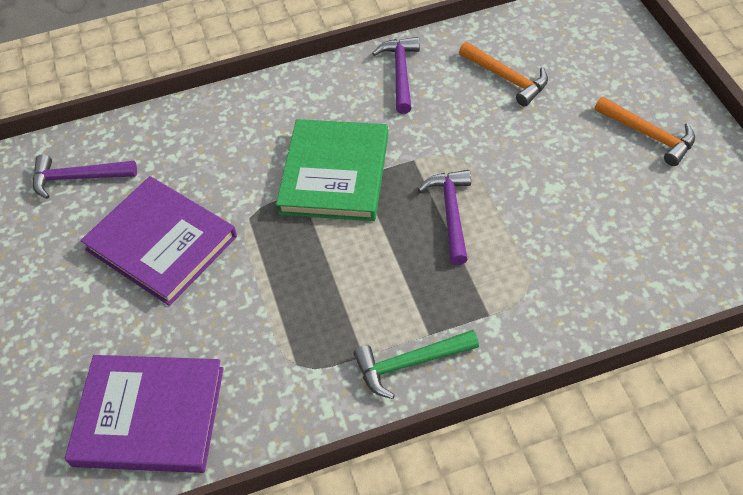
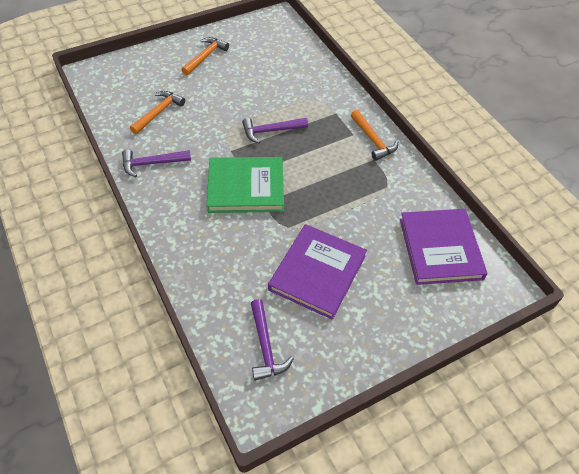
camera: 105 degrees left, 0 degrees up
(409, 364) = (373, 140): green hammer -> orange hammer

